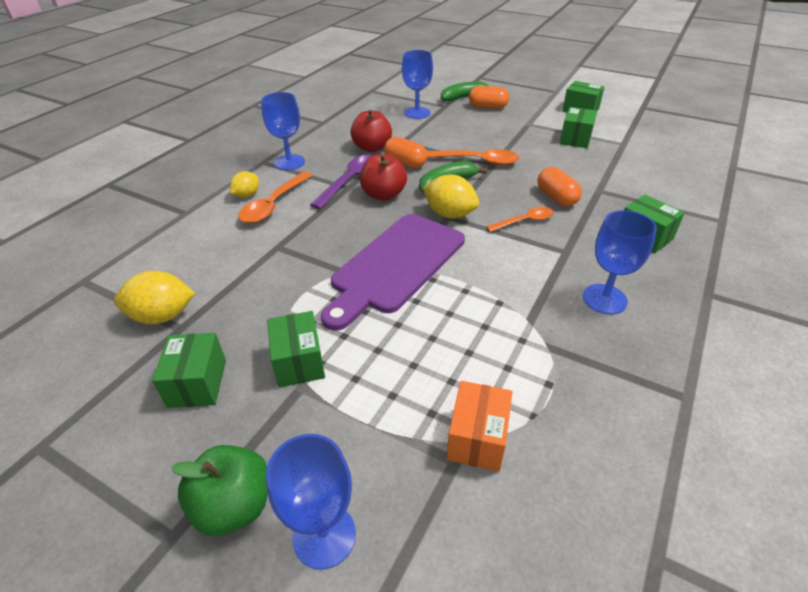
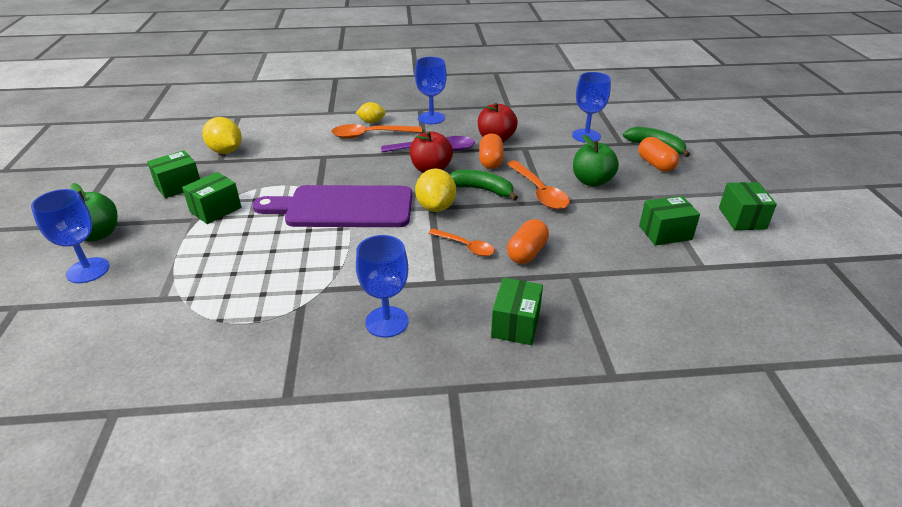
camera: 55 degrees right, 5 degrees down
(477, 438) = (185, 301): orange box -> none
(484, 136) = (592, 181): none -> green apple

